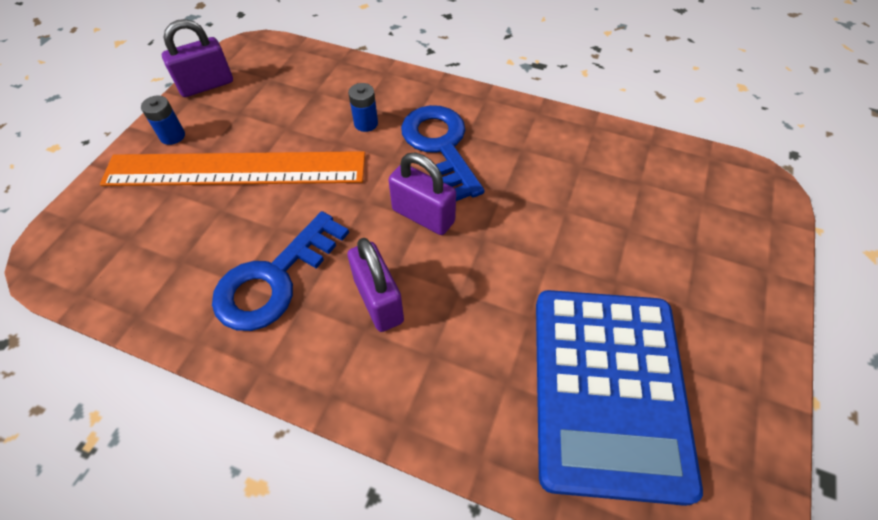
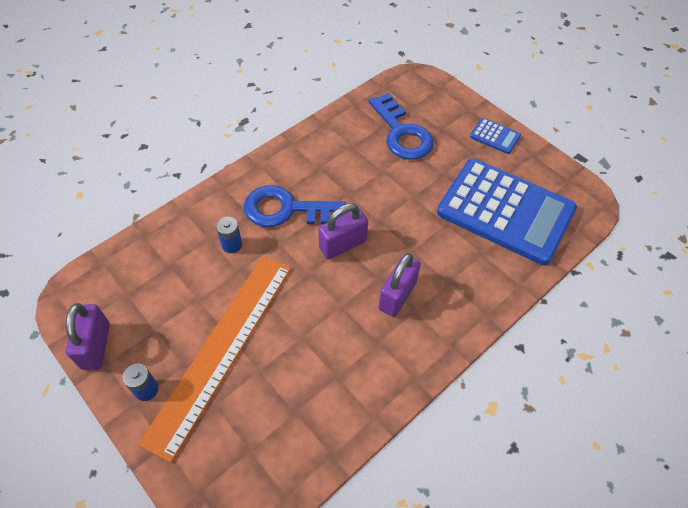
camera: 65 degrees left, 0 degrees up
(275, 279) = (347, 351): blue key -> blue key (401, 133)
(379, 301) = (397, 295): purple padlock -> purple padlock turned 60 degrees counterclockwise
(746, 323) = (495, 136): none -> blue calculator

